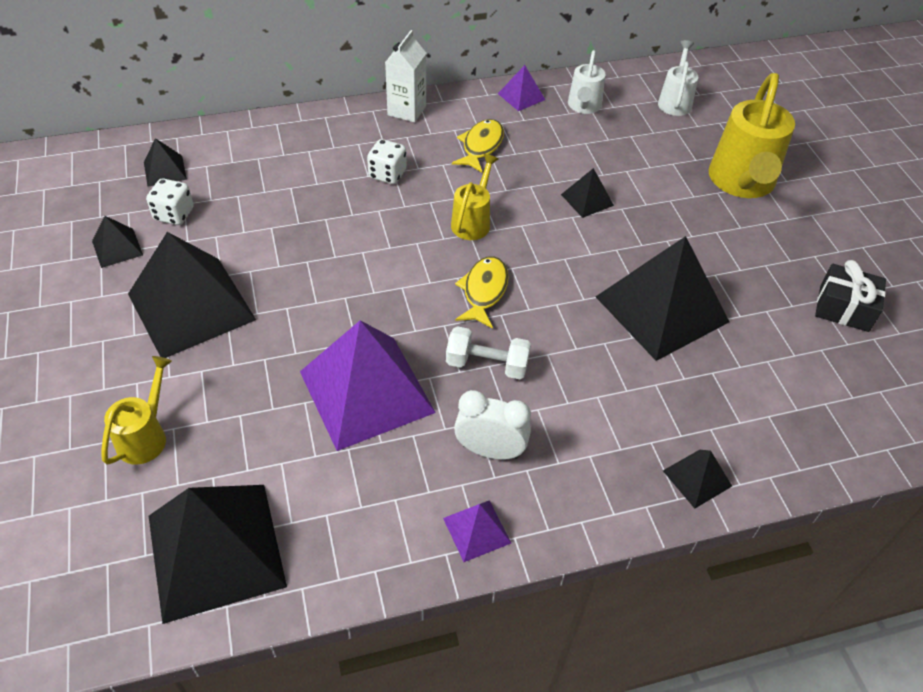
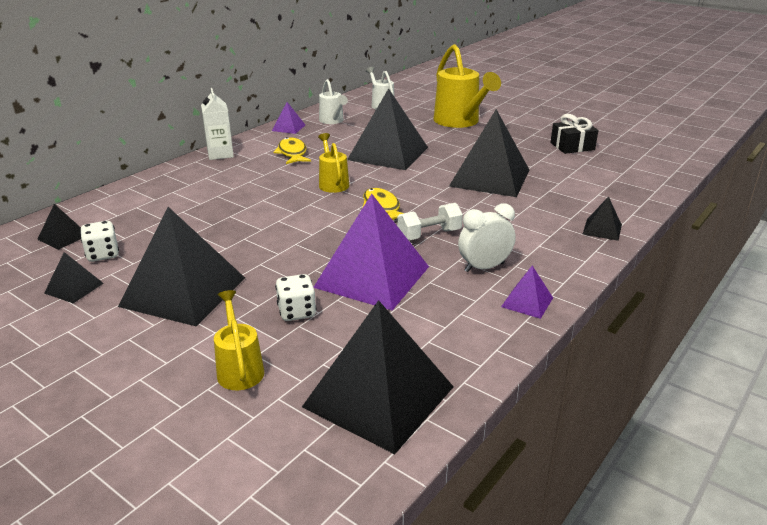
camera: 35 degrees left, 20 degrees down
(387, 174) = (246, 183): white dice -> white dice (297, 312)
(587, 199) = (388, 153): black pyramid -> black pyramid, size x2.23

